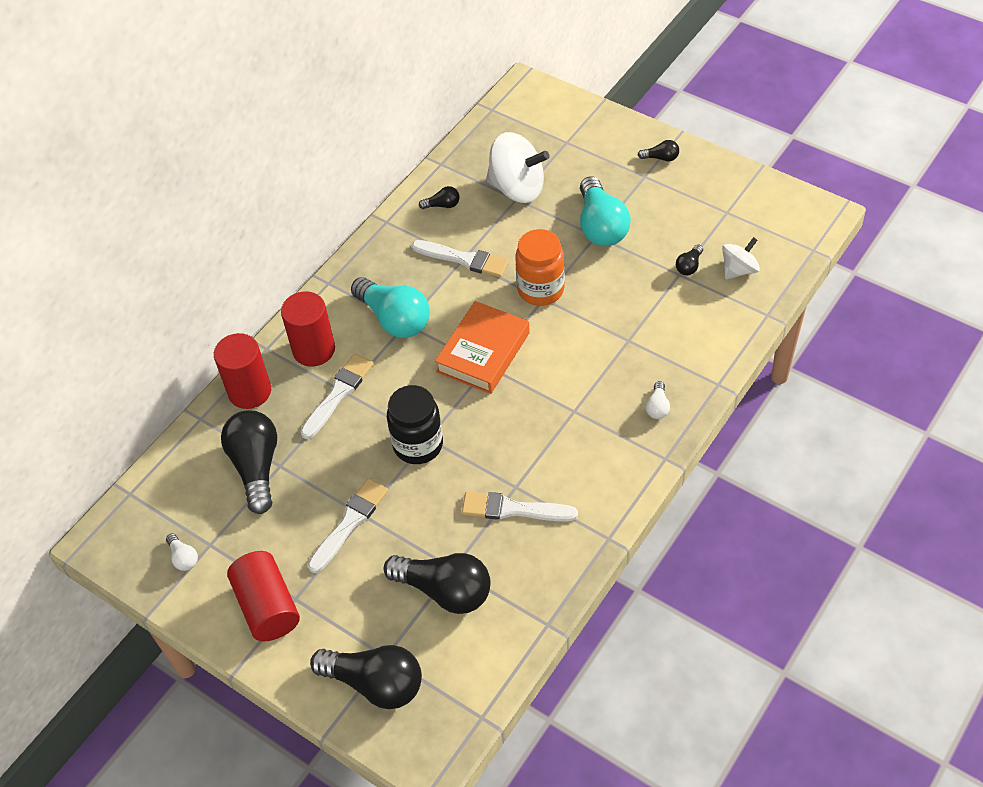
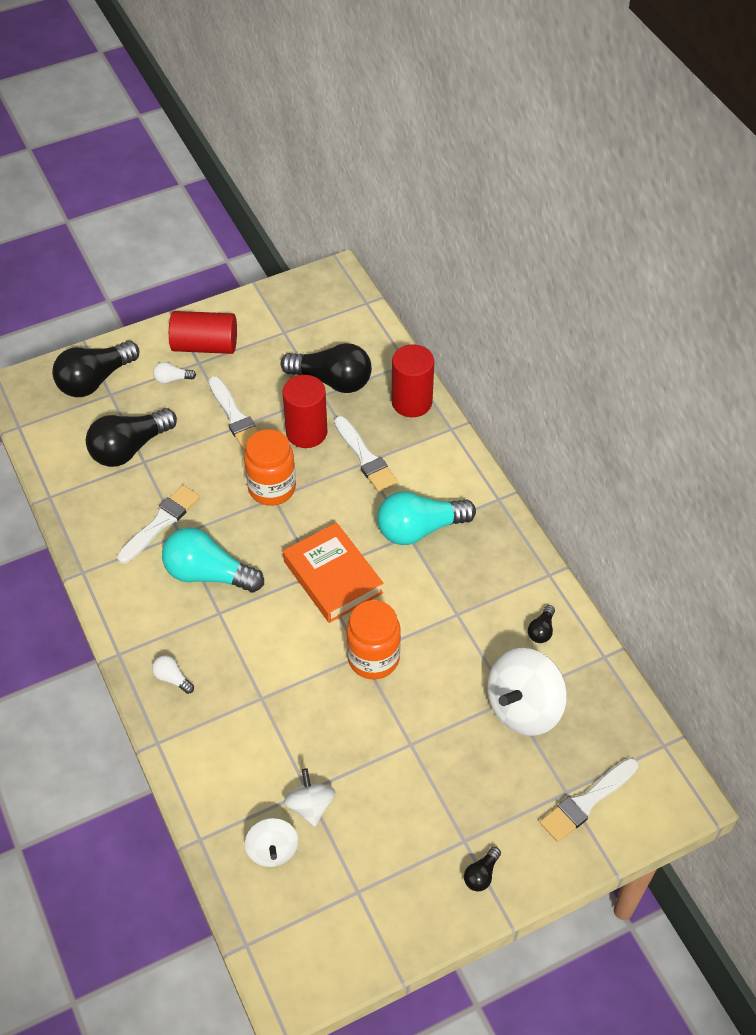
camera: 115 degrees right, 0 degrees up
(183, 558) = (284, 314): white light bulb -> white light bulb (172, 379)
(314, 350) = (426, 459): red cylinder -> red cylinder (306, 432)
(418, 445) = (272, 488): black jar -> orange jar
(464, 259) = (455, 615): white brush -> white brush (587, 801)
(601, 226) = (419, 755): turquoise light bulb -> turquoise light bulb (208, 574)
(689, 266) = (310, 806): black light bulb -> white spinning top

